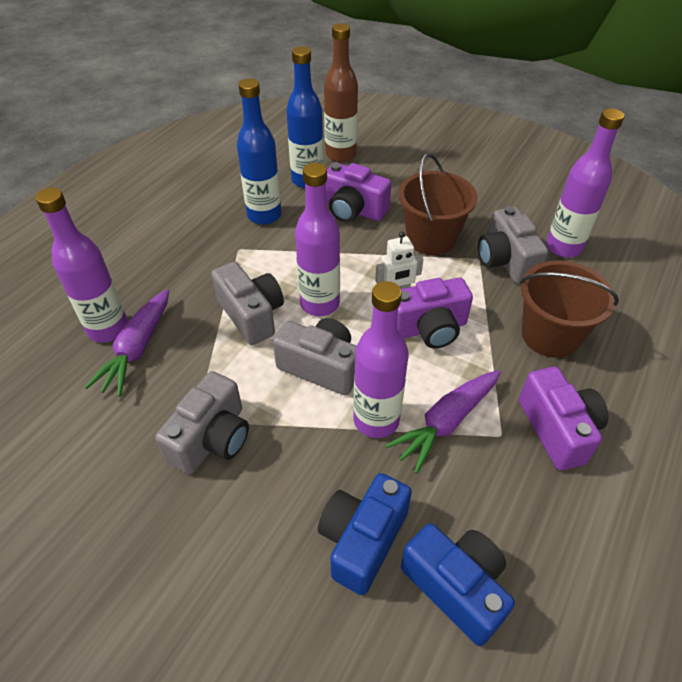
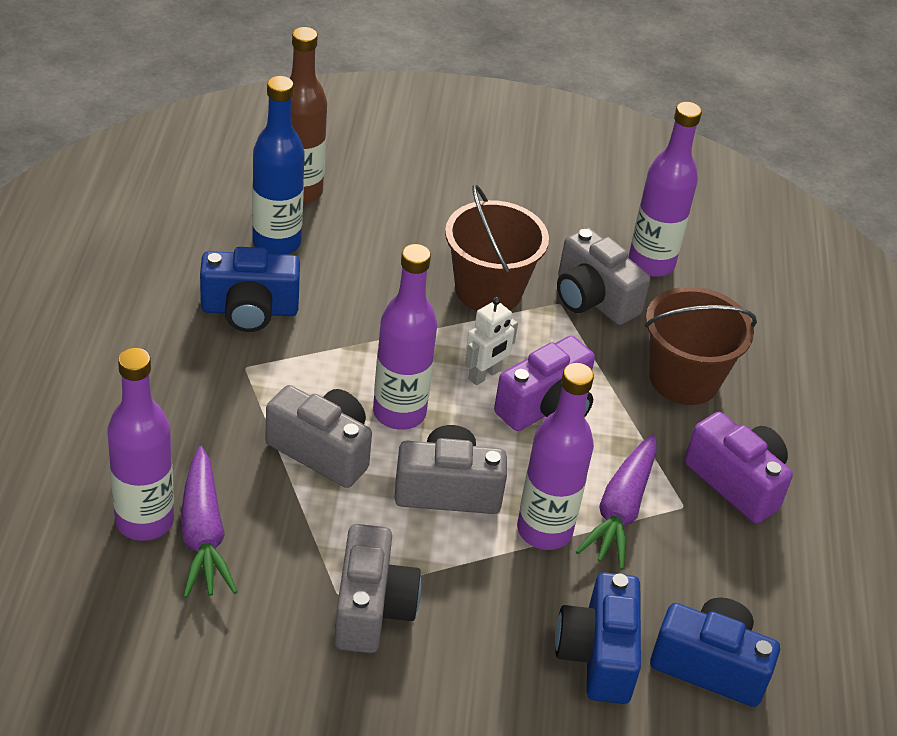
camera: 30 degrees left, 5 degrees down
(264, 215) = (249, 310): blue bottle -> blue camera
(353, 210) = (366, 273): purple camera -> none

